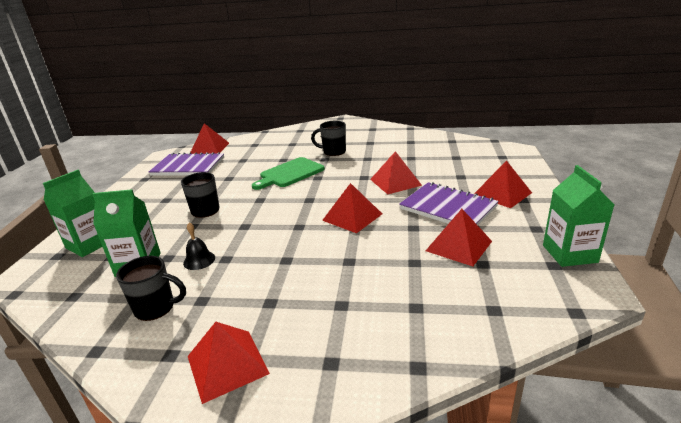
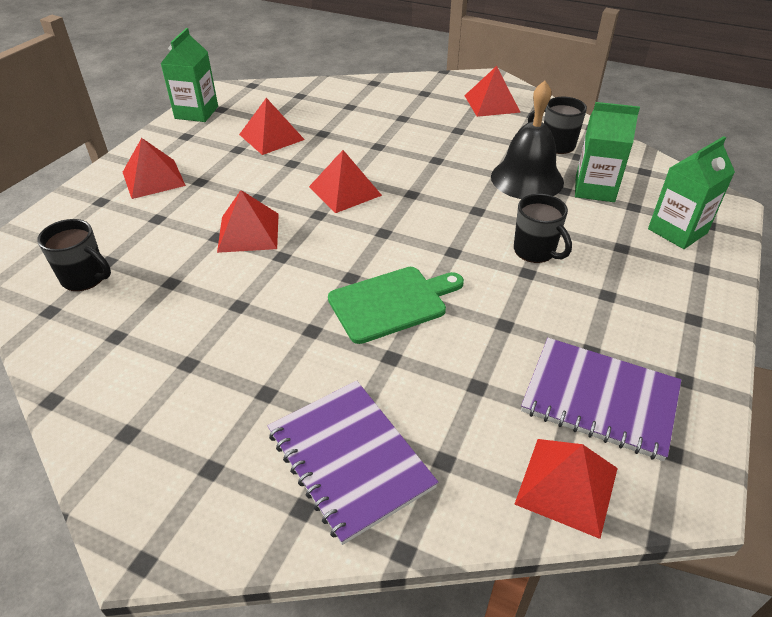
camera: 165 degrees left, 15 degrees up
(199, 260) = (527, 179): black bell -> black bell, size x2.14
(333, 152) = (282, 351): black mug -> black mug (85, 278)
(448, 208) = (232, 176): purple notebook -> purple notebook (349, 459)

